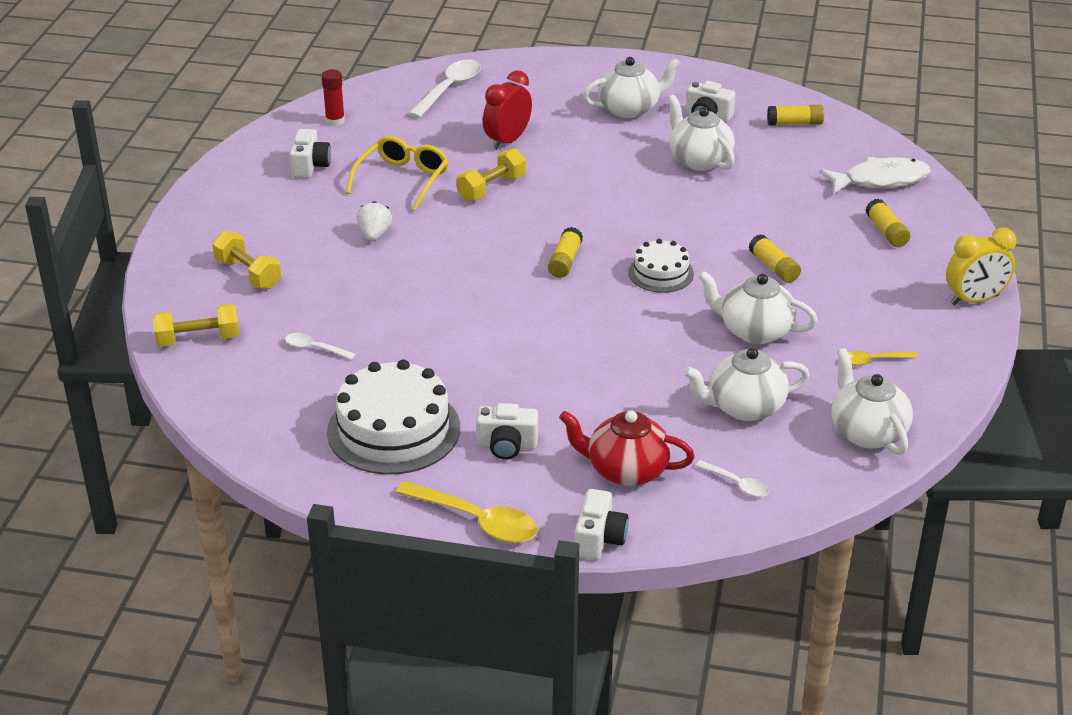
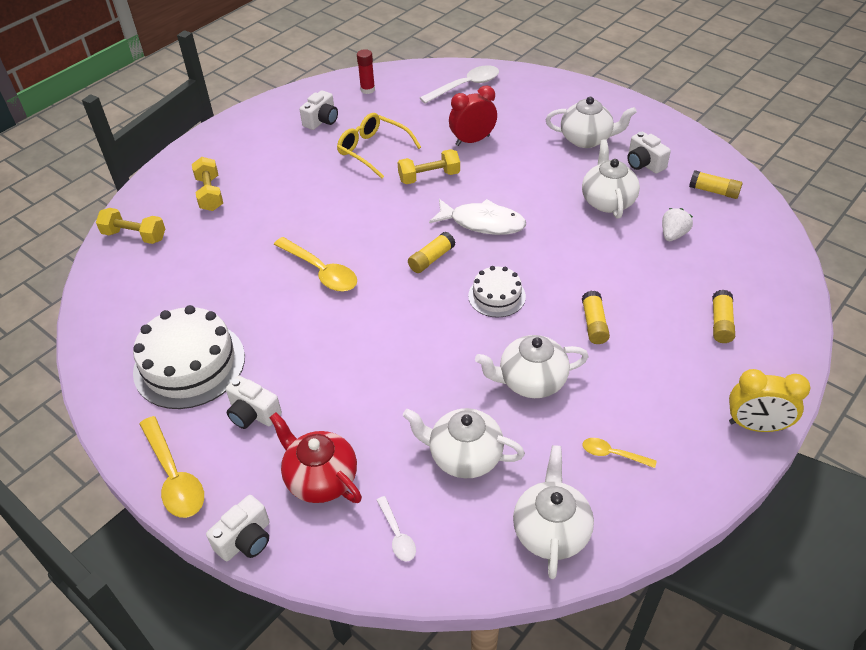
camera: 30 degrees right, 10 degrees up
(315, 348) = (198, 271): white spoon -> none
(374, 235) = (317, 190): white strawberry -> white strawberry (673, 235)
(402, 180) = (373, 150): yellow glasses -> yellow glasses turned 105 degrees counterclockwise
(456, 307) = (321, 271): none -> yellow spoon
(754, 331) = (531, 381): white teapot -> white teapot turned 60 degrees counterclockwise
(881, 180) = (752, 269): white fish -> white fish (482, 223)

